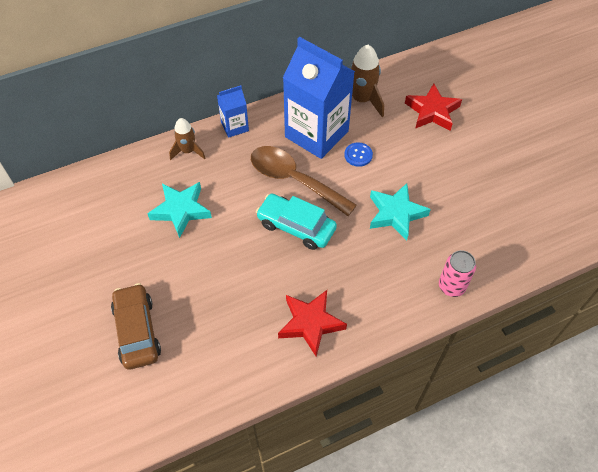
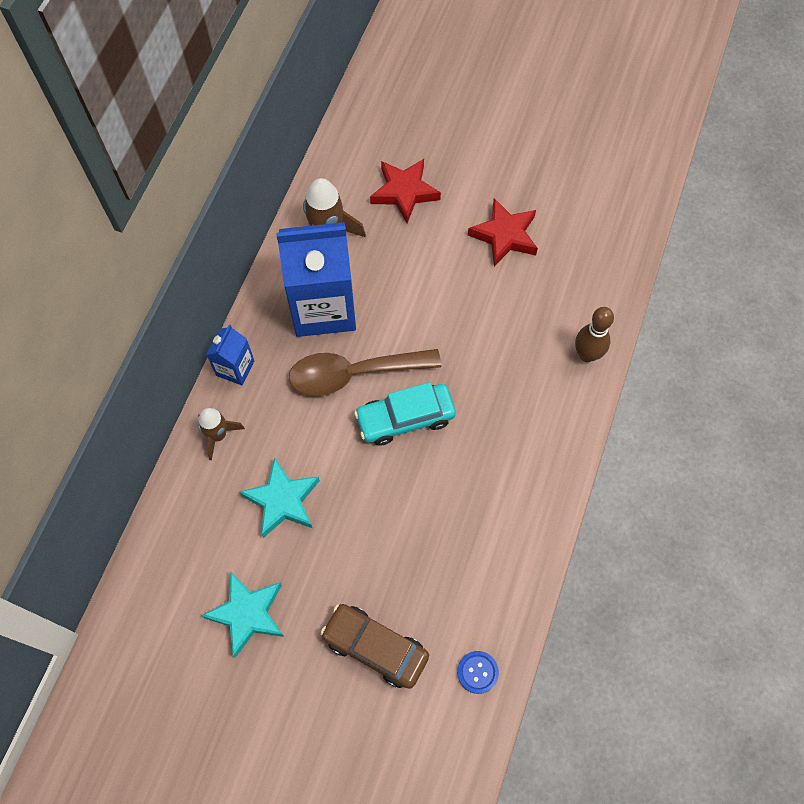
camera: 45 degrees left, 10 degrees up
(310, 323) = (512, 495): red star -> red star (504, 235)
(358, 155) = (385, 296): blue button -> blue button (477, 672)
(396, 214) = (477, 327): turquoise star -> turquoise star (247, 614)
(451, 286) = (587, 354): pink can -> brown bowling pin

